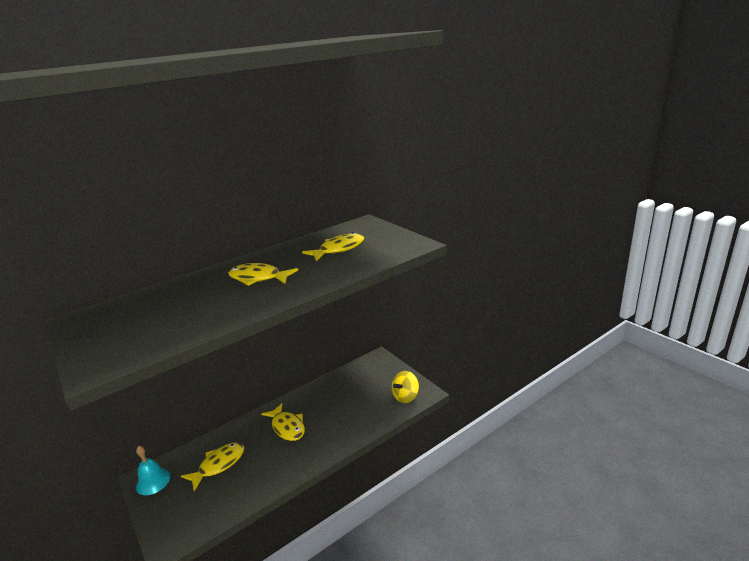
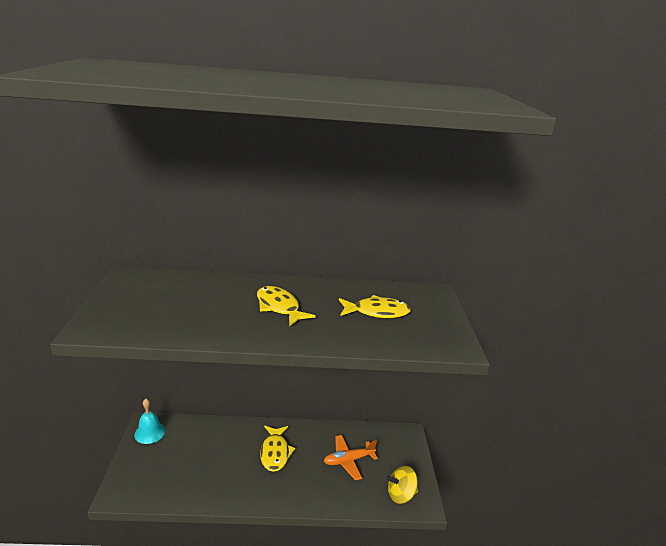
camera: 30 degrees right, 0 degrees up
(219, 465) = (200, 451): yellow fish -> none
(350, 398) = (348, 460): none -> orange plane

